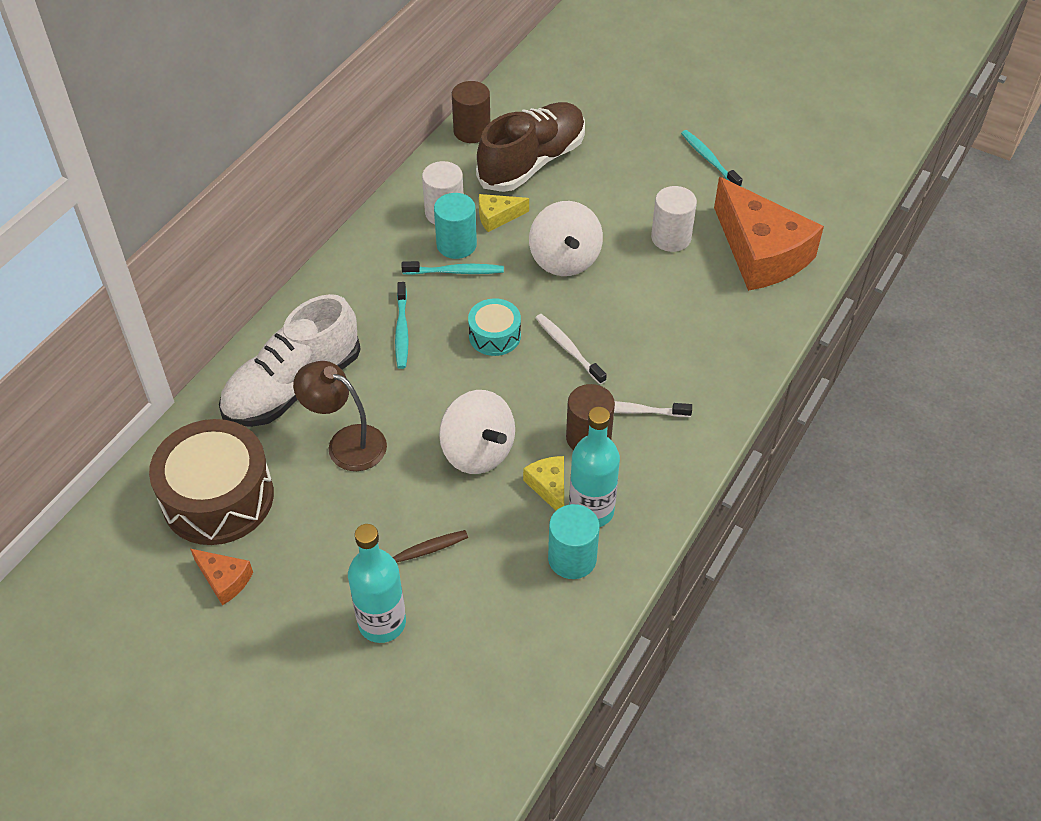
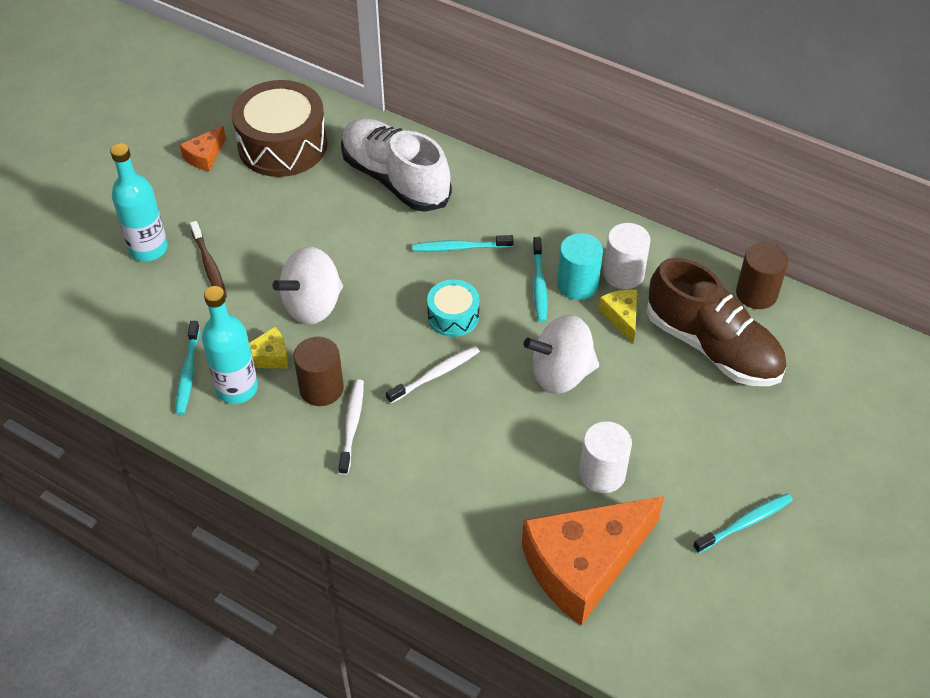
camera: 90 degrees right, 0 degrees up
(346, 443) = (331, 217): brown lamp -> none
(572, 558) = (188, 373): turquoise cylinder -> turquoise toothbrush

